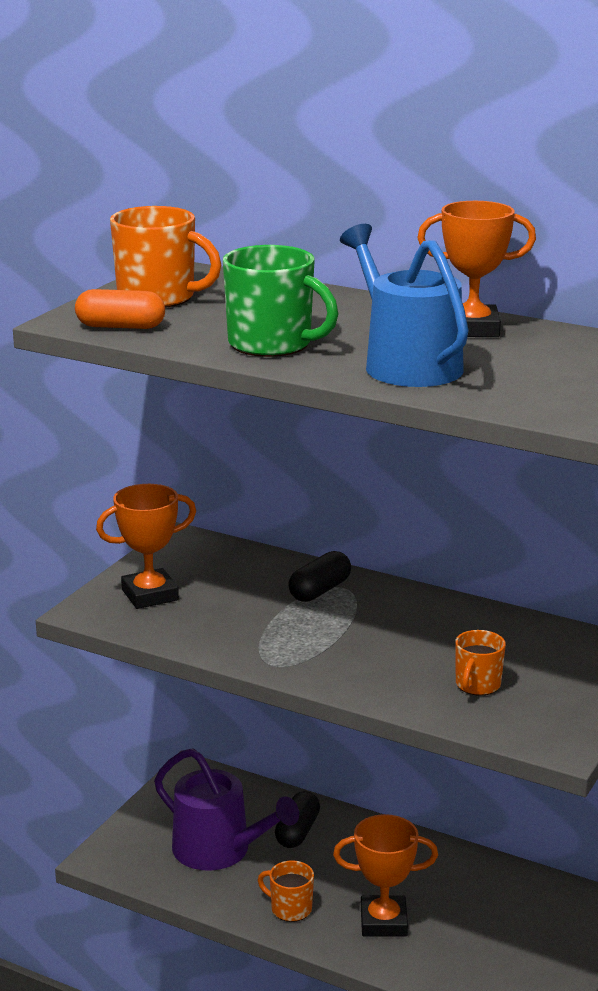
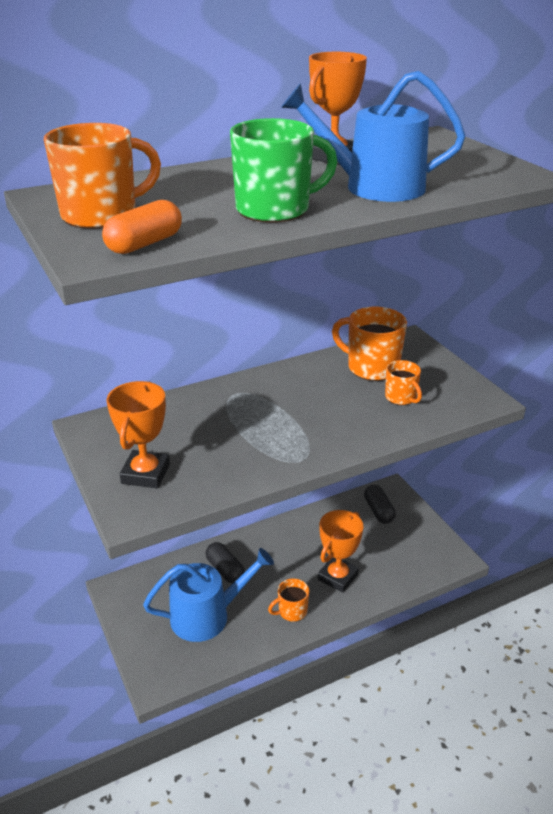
camera: 55 degrees left, 10 degrees up
(219, 850) = (207, 615): purple watering can -> blue watering can
(320, 590) = (229, 403): black capsule -> black capsule (378, 511)
(516, 646) = (371, 367): none -> orange mug

